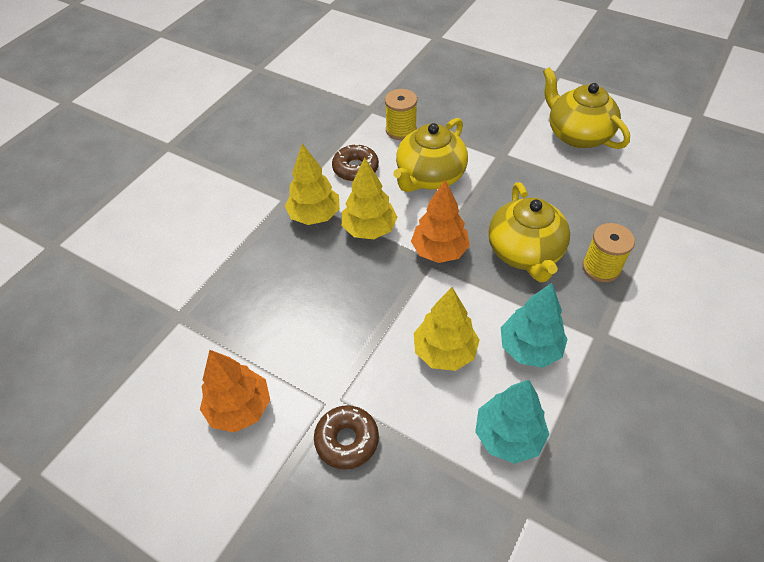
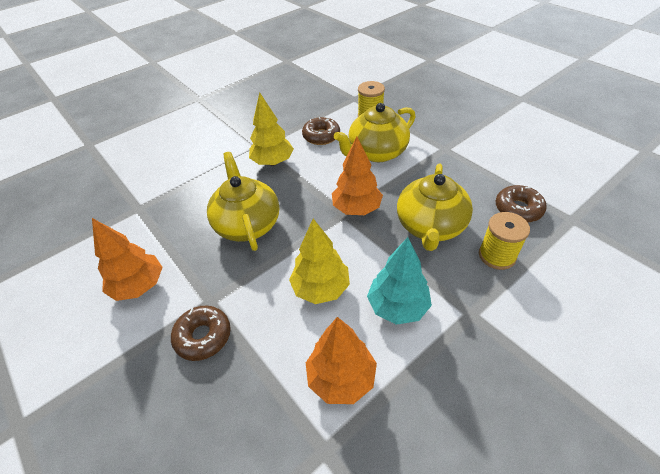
camera: 20 degrees right, 5 degrees down
(369, 229) = (309, 180): yellow tree -> none
(508, 435) = (341, 378): turquoise tree -> orange tree
(577, 134) = (520, 145): yellow teapot -> yellow teapot (247, 224)
(602, 211) = (518, 209): none -> brown donut

